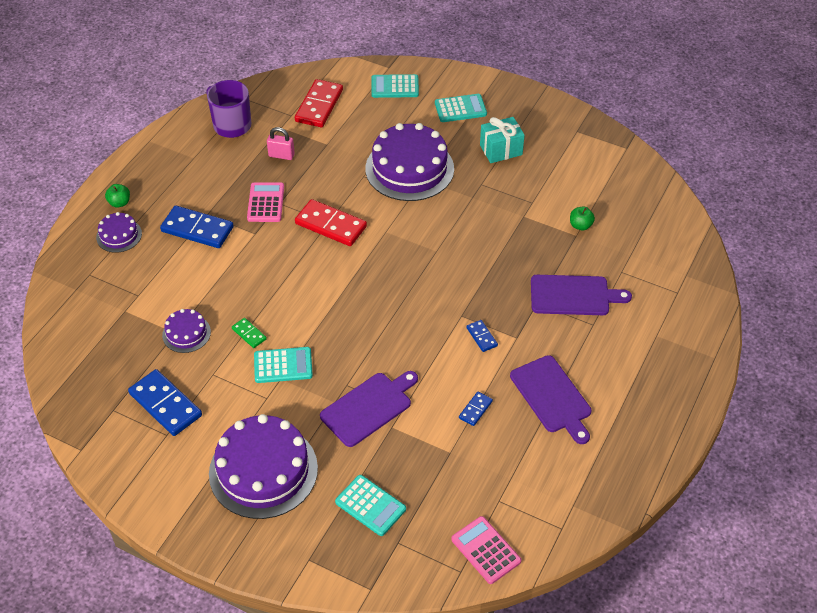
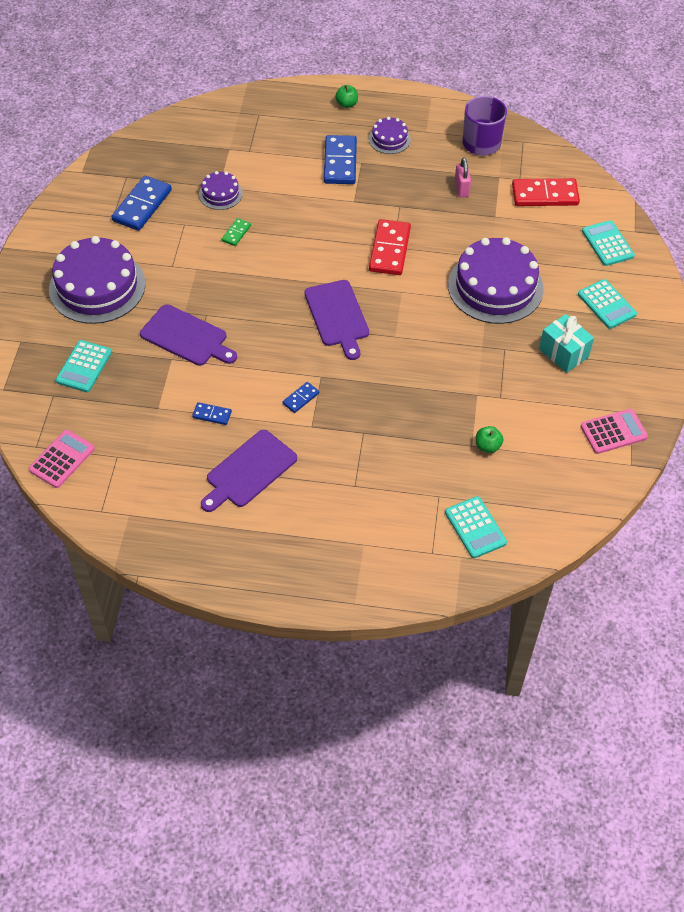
camera: 70 degrees right, 5 degrees up
(119, 235) = (309, 116): purple cake -> purple cake (389, 139)
(265, 203) = (395, 196): pink calculator -> pink calculator (613, 432)
(283, 365) = (210, 266): turquoise calculator -> turquoise calculator (475, 527)
(573, 296) = (386, 461): purple cutting board -> purple cutting board (337, 316)

